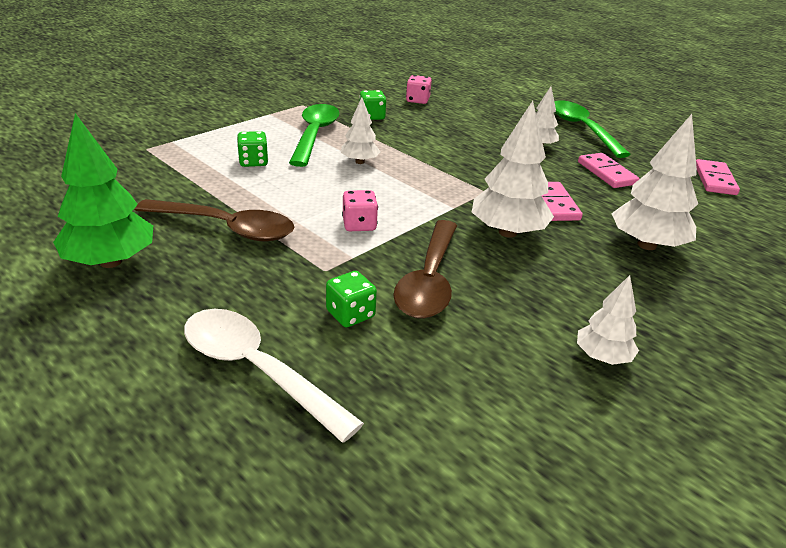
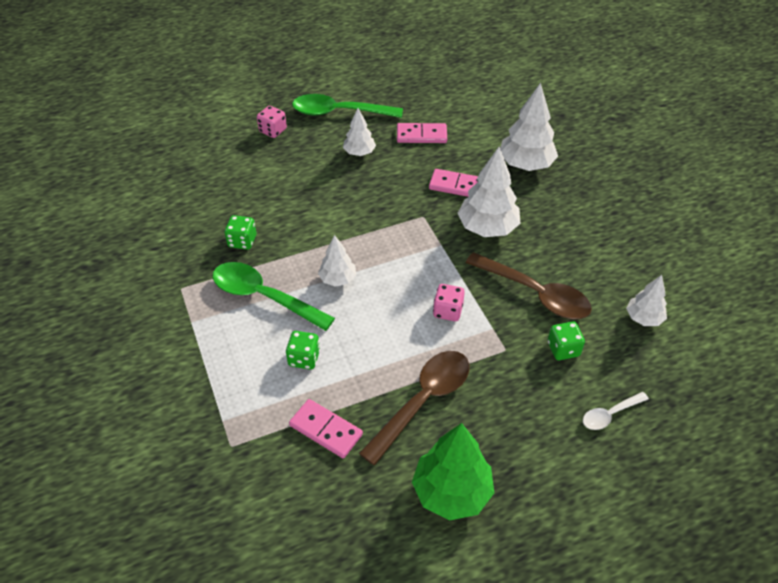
camera: 65 degrees left, 15 degrees up
(256, 370) = (610, 414): white spoon -> white spoon, size x0.51
(417, 100) = (220, 194): pink dice -> pink dice (273, 130)
(602, 357) = (632, 242): white tree -> white tree (643, 318)
(714, 180) = (454, 86): pink domino -> pink domino (325, 430)

